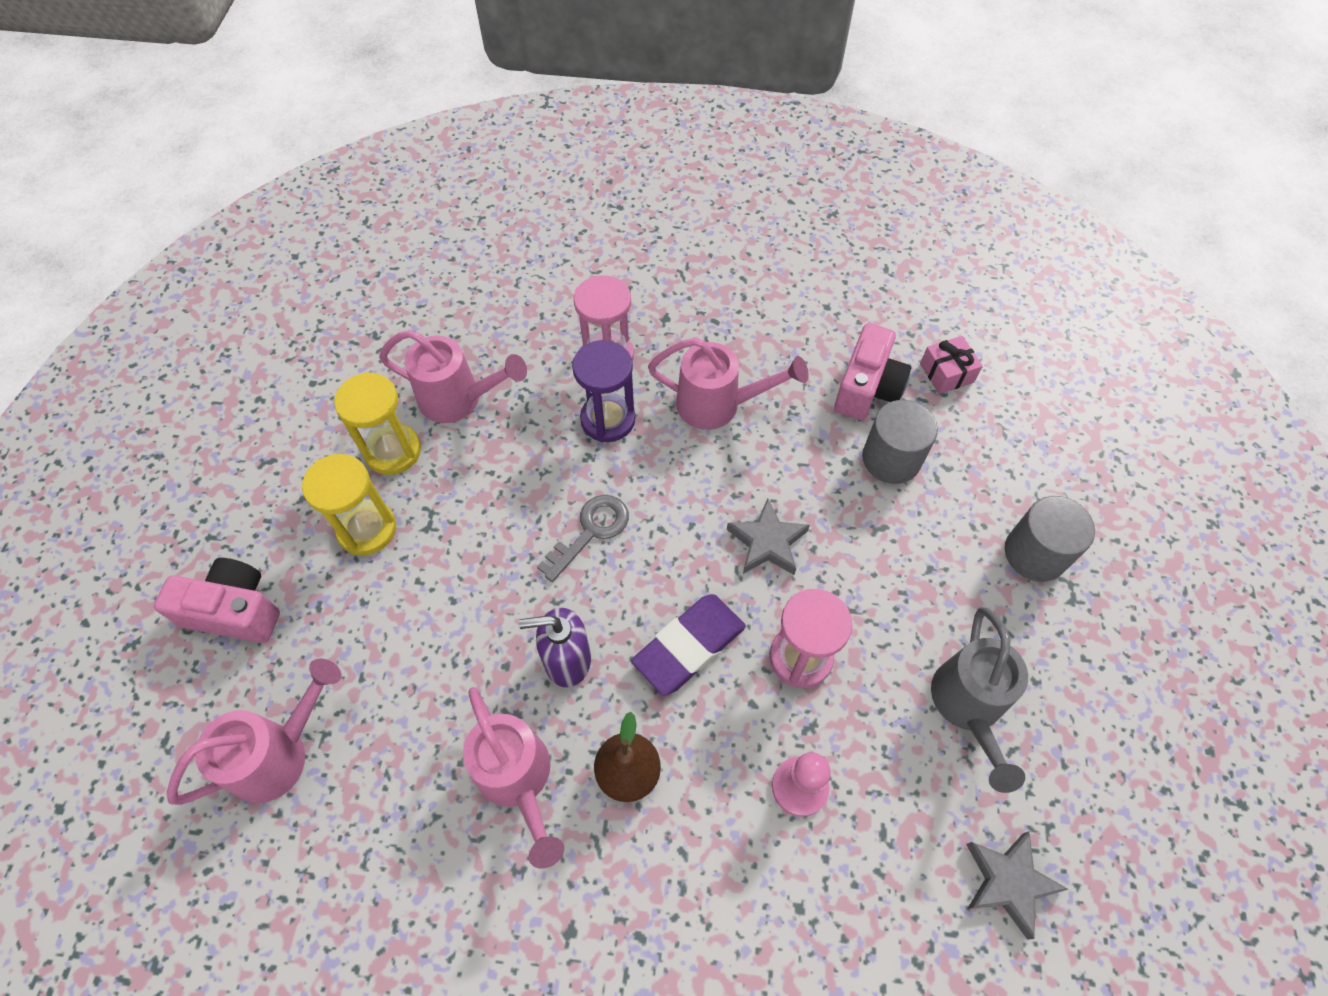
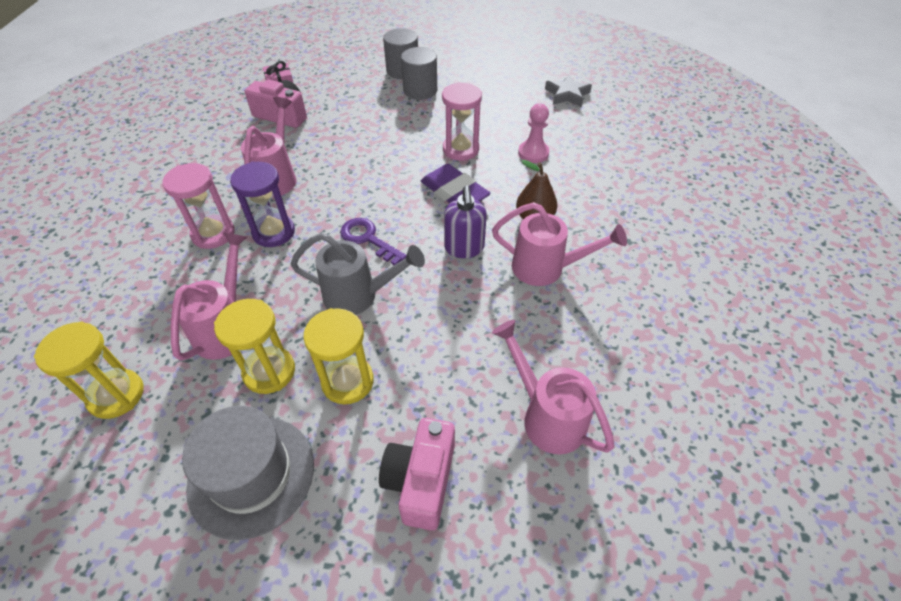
camera: 90 degrees left, 10 degrees down
(277, 456) = (251, 475): none -> grey hat
(387, 327) = (116, 395): none -> yellow hourglass
(518, 779) = (546, 268): pink watering can -> pink watering can turned 45 degrees clockwise
(591, 531) = (368, 239): grey key -> purple key
(767, 542) = (386, 159): grey star -> none
(891, 459) = (336, 110): grey cylinder -> grey cylinder (420, 90)
(968, 707) = (485, 98): grey watering can -> grey watering can (358, 296)

